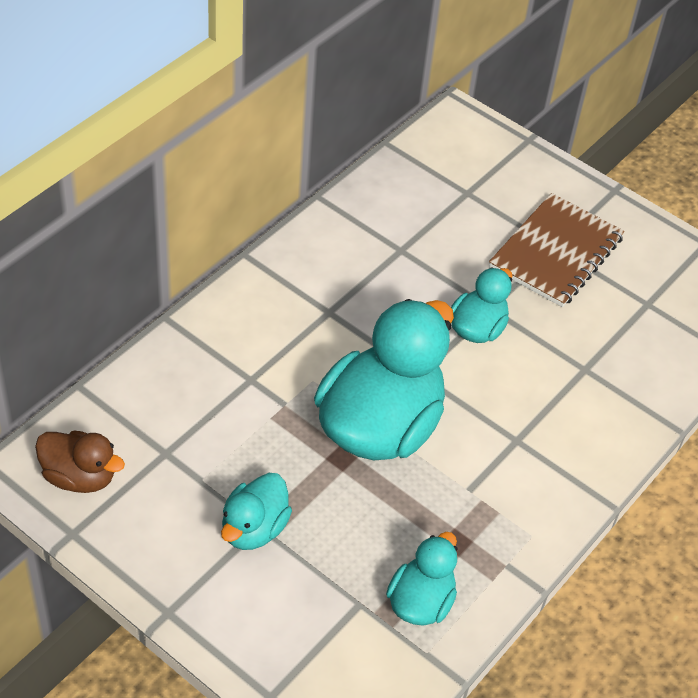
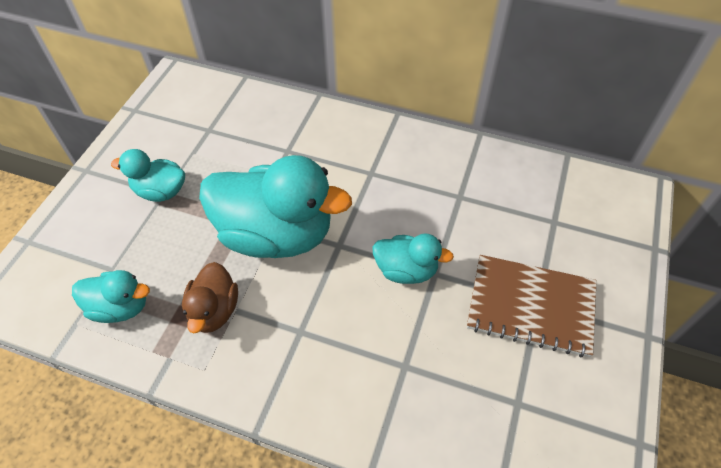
camera: 75 degrees right, 5 degrees up
(80, 477) = (176, 99): brown duck -> brown duck (214, 310)

